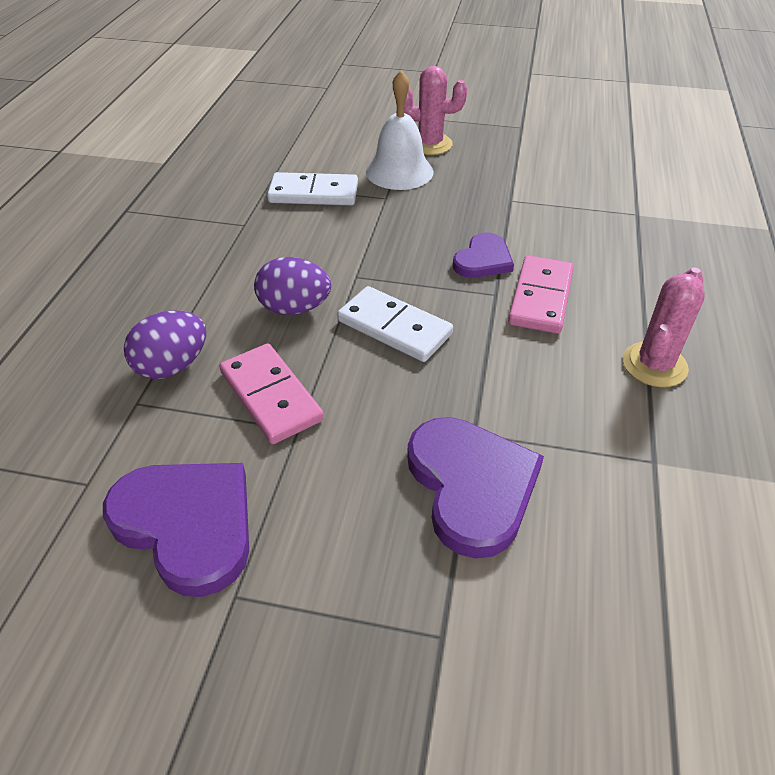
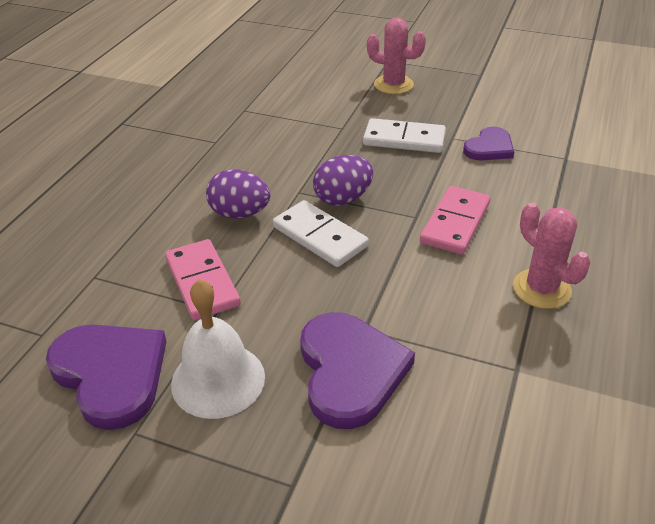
camera: 10 degrees right, 5 degrees down
(172, 366) = (129, 251): purple egg -> purple egg (343, 199)
(313, 193) = (280, 120): white domino -> white domino (404, 139)
(399, 171) = (360, 106): white bell -> white bell (218, 380)
(483, 260) = (413, 187): purple heart -> purple heart (489, 148)
(654, 365) = (541, 289): pink cactus -> pink cactus turned 75 degrees counterclockwise

